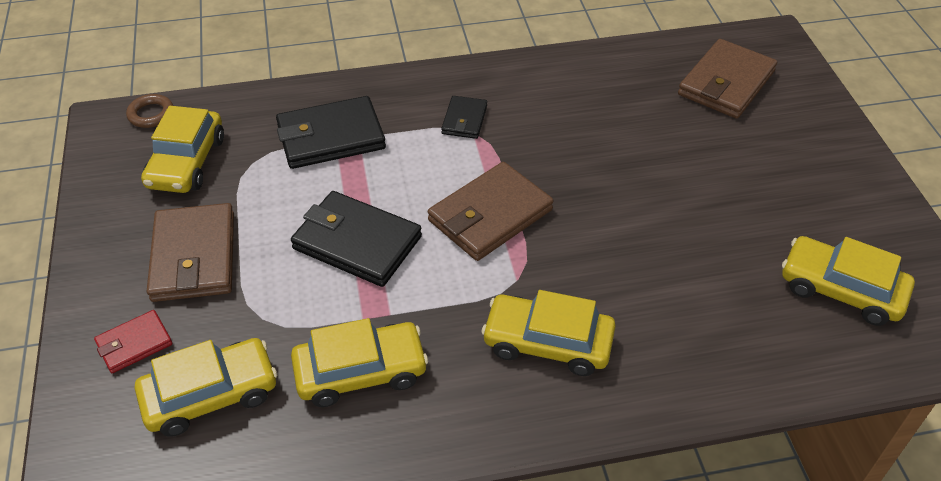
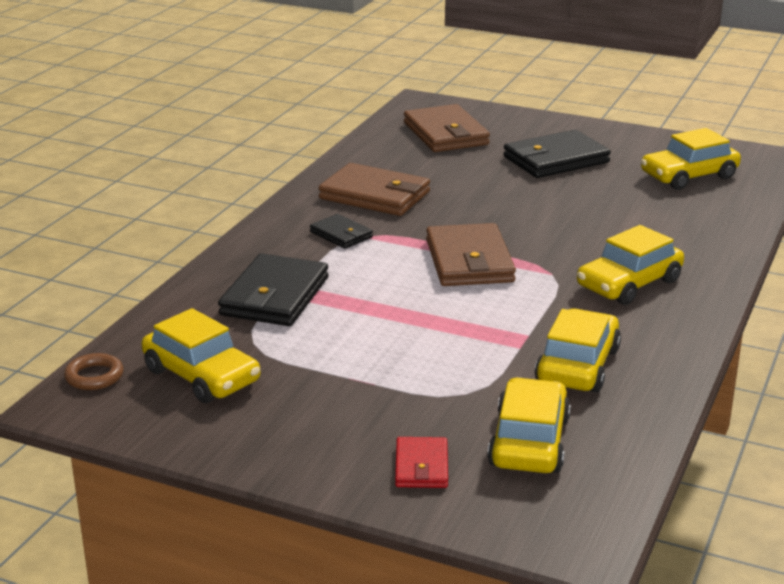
camera: 55 degrees left, 20 degrees down
(194, 257) = (343, 406): brown wallet -> brown wallet (375, 195)
(357, 242) = (428, 324): black wallet -> black wallet (555, 160)

